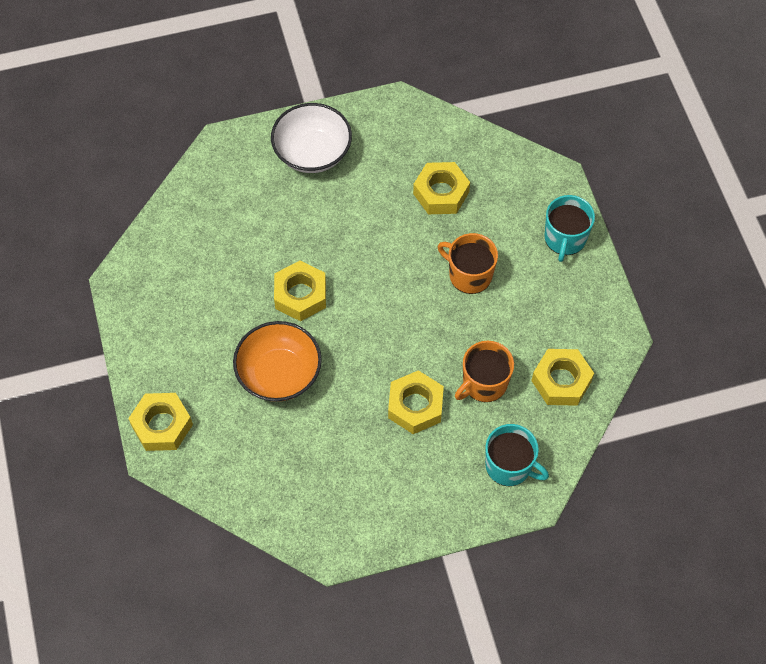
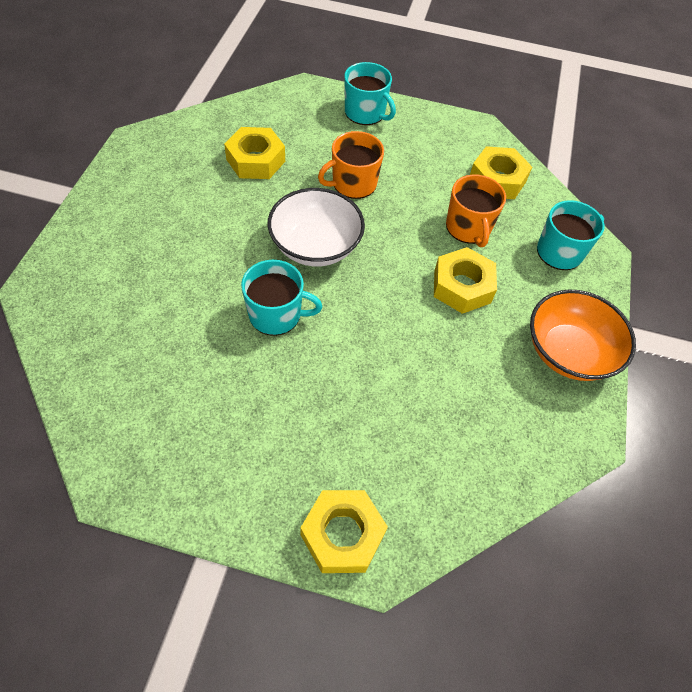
camera: 65 degrees left, 5 degrees down
(279, 374) = (354, 379): orange bowl -> orange bowl (568, 352)
(300, 295) = (276, 314): yellow nut -> turquoise mug
(312, 153) = (124, 224): white bowl -> white bowl (315, 246)

